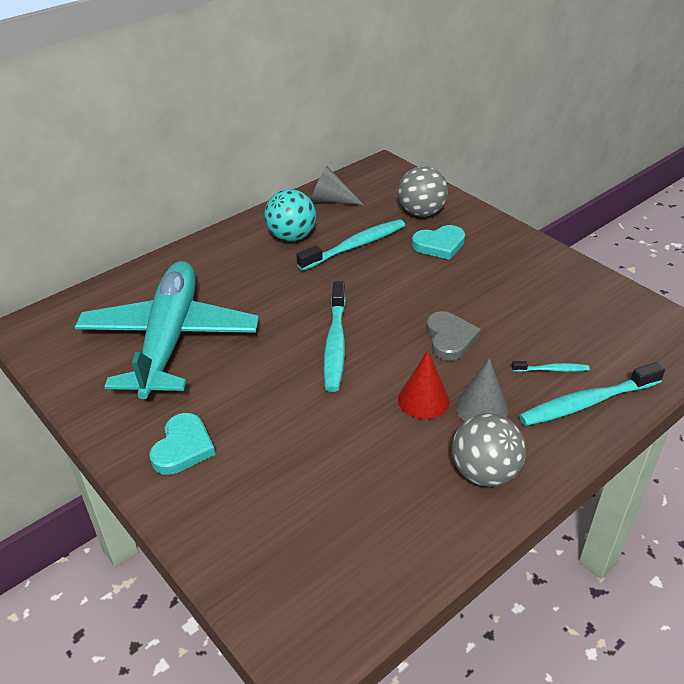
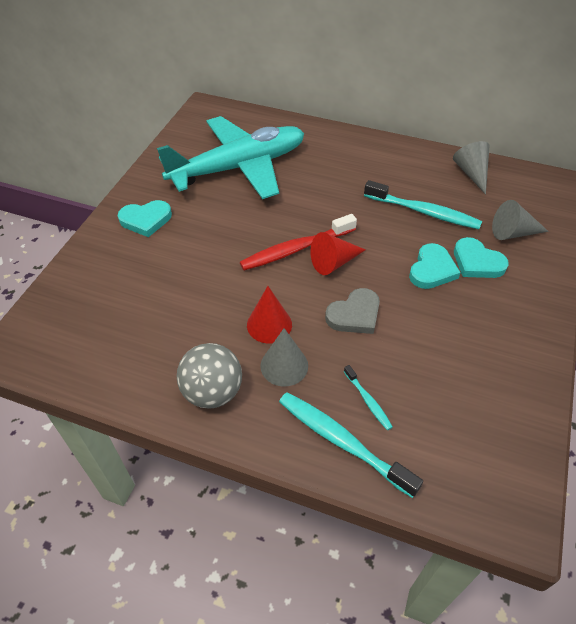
camera: 60 degrees right, 10 degrees up
(291, 237) = (401, 173): turquoise ball -> none
(335, 343) = (295, 249): turquoise toothbrush -> red toothbrush
(374, 325) = (334, 262): none -> red cone
(421, 212) = (513, 233): grey ball -> grey cone
(429, 272) = (432, 270): none -> turquoise heart

